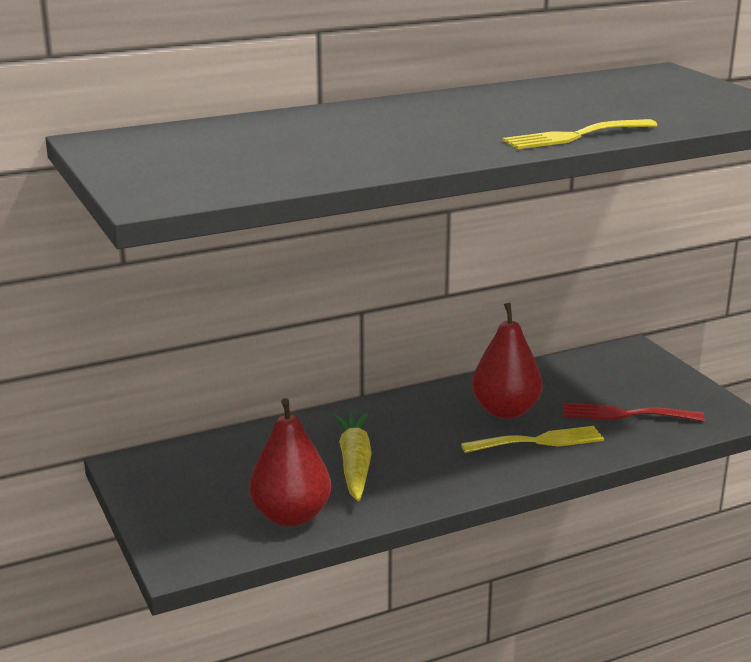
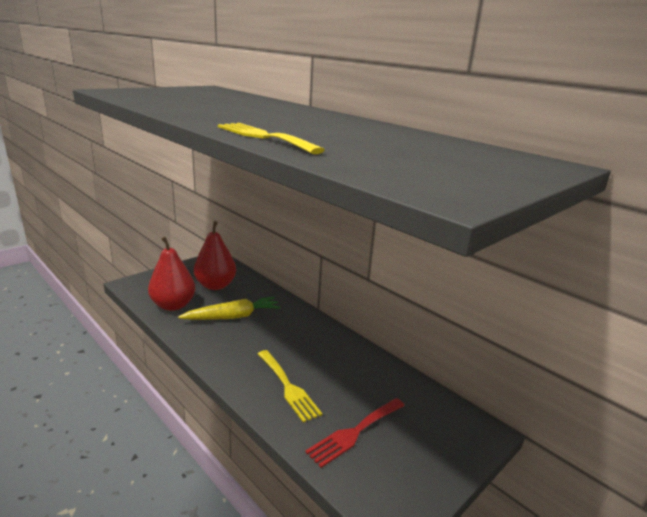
camera: 70 degrees right, 0 degrees up
(505, 411) = (326, 366): red pear -> red pear (215, 285)
(624, 414) = (354, 432): red fork -> red fork turned 120 degrees counterclockwise

